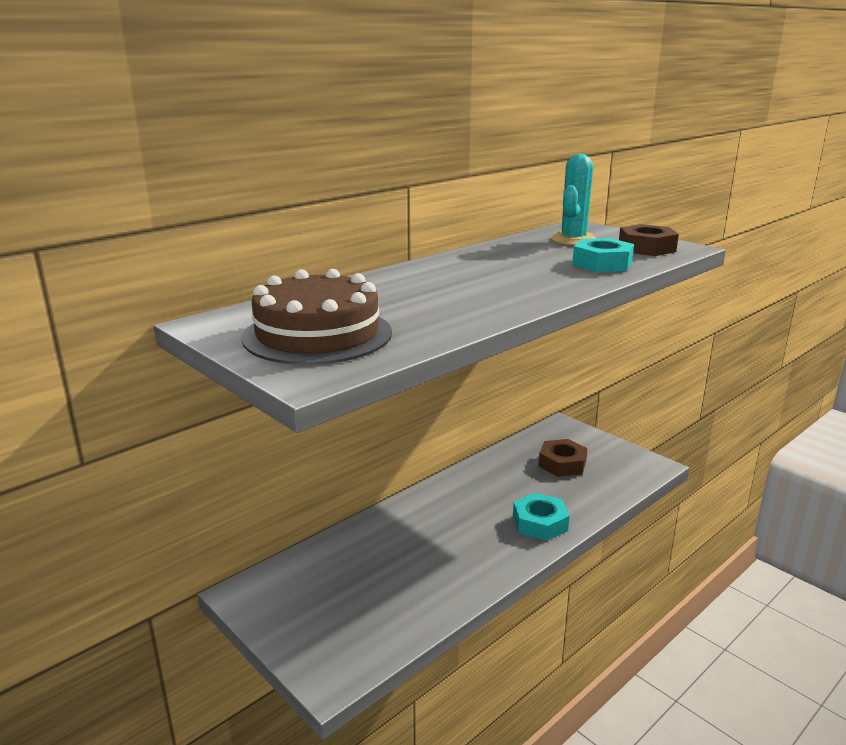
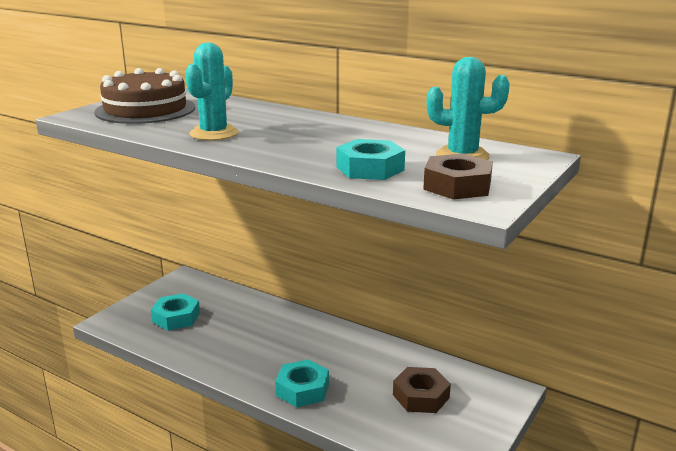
camera: 75 degrees right, 0 degrees up
(355, 605) = (176, 317): none -> turquoise nut
(463, 305) = (214, 133): none -> turquoise cactus

